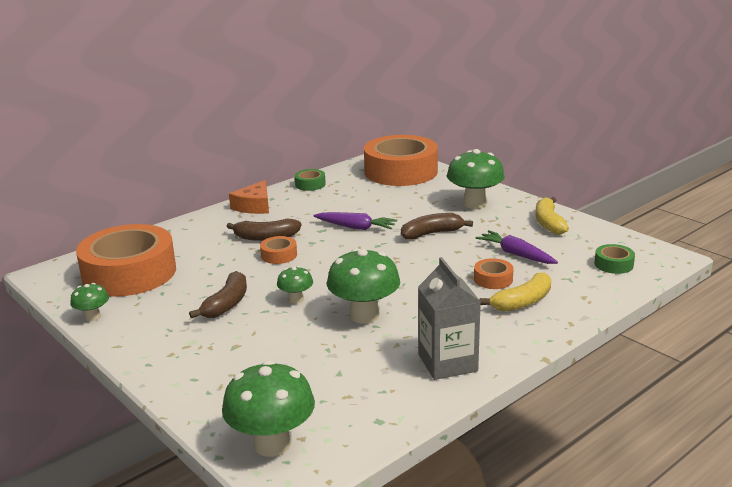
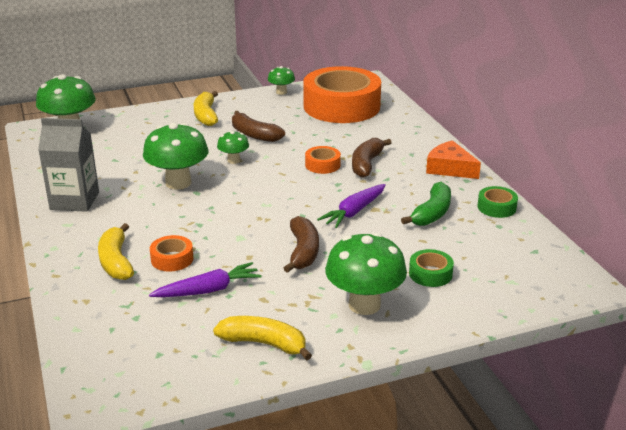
camera: 110 degrees right, 5 degrees up
(183, 349) = (206, 115): none -> yellow banana
(336, 202) = (432, 213): none -> green banana
(401, 171) = (511, 278): orange tape -> none
(613, 264) = (122, 349): green tape -> green tape (430, 274)

